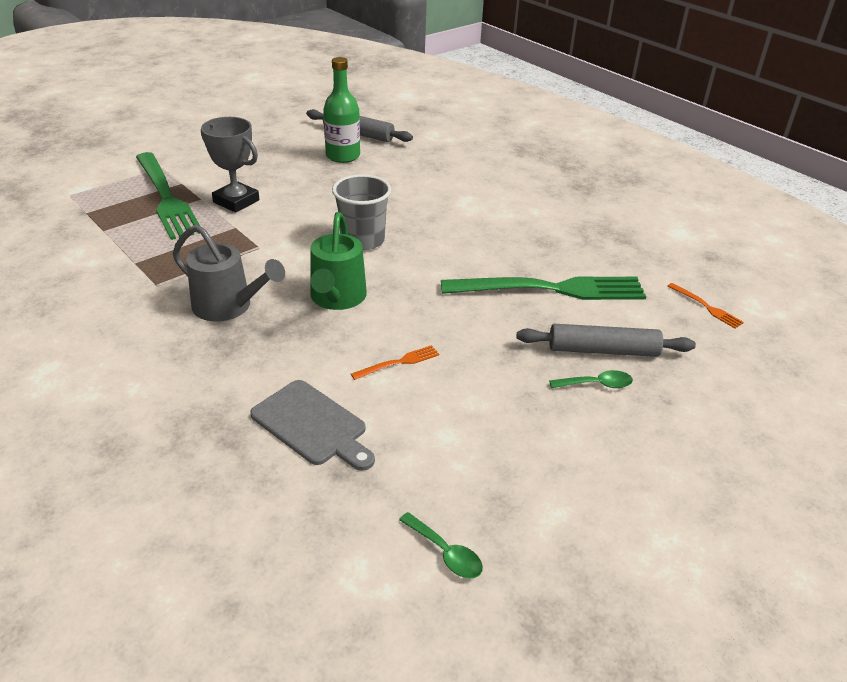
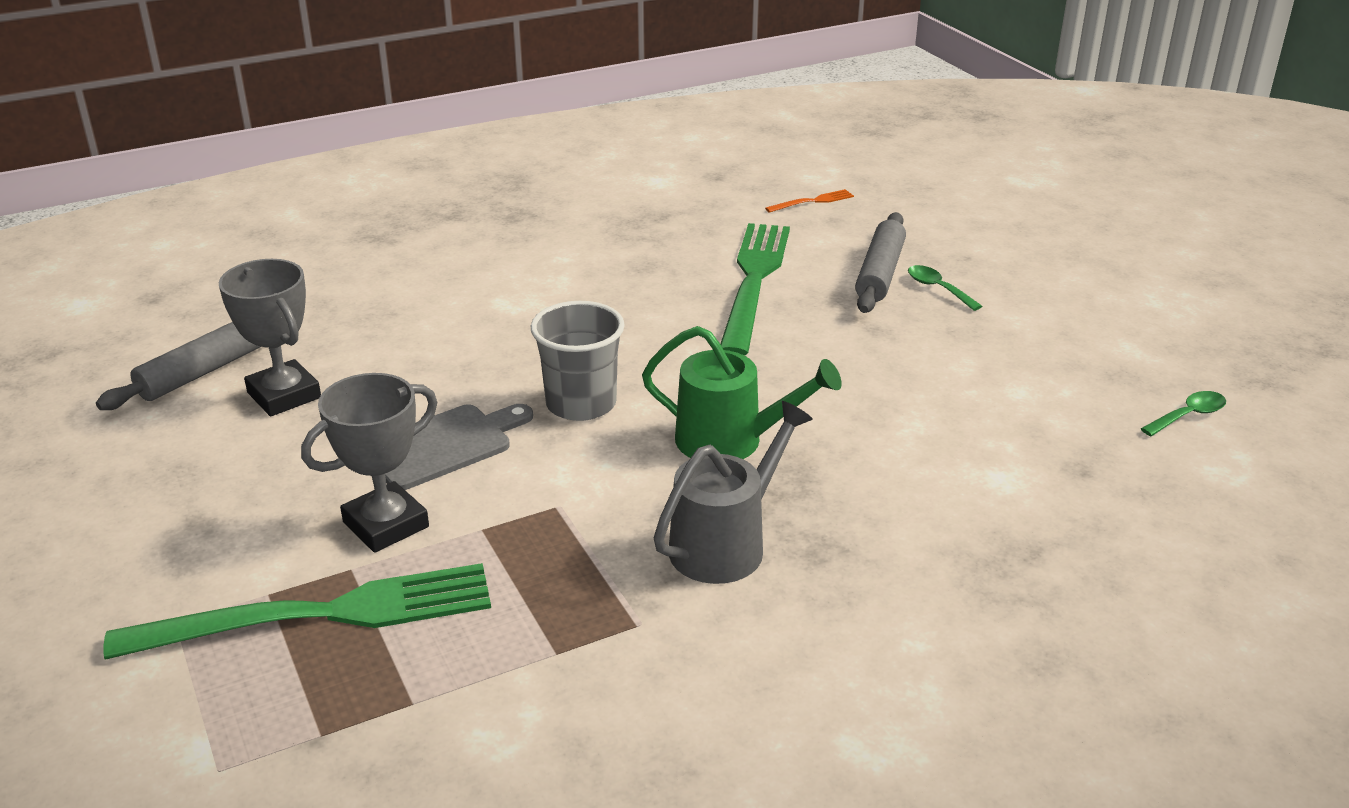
camera: 75 degrees left, 5 degrees down
(312, 425) = (1000, 483): grey cutting board -> grey cutting board (443, 445)
(343, 156) = (284, 395): green bottle -> grey trophy
(398, 363) = (885, 407): orange fork -> none
(596, 384) = (938, 289): green spoon -> green spoon turned 45 degrees counterclockwise

